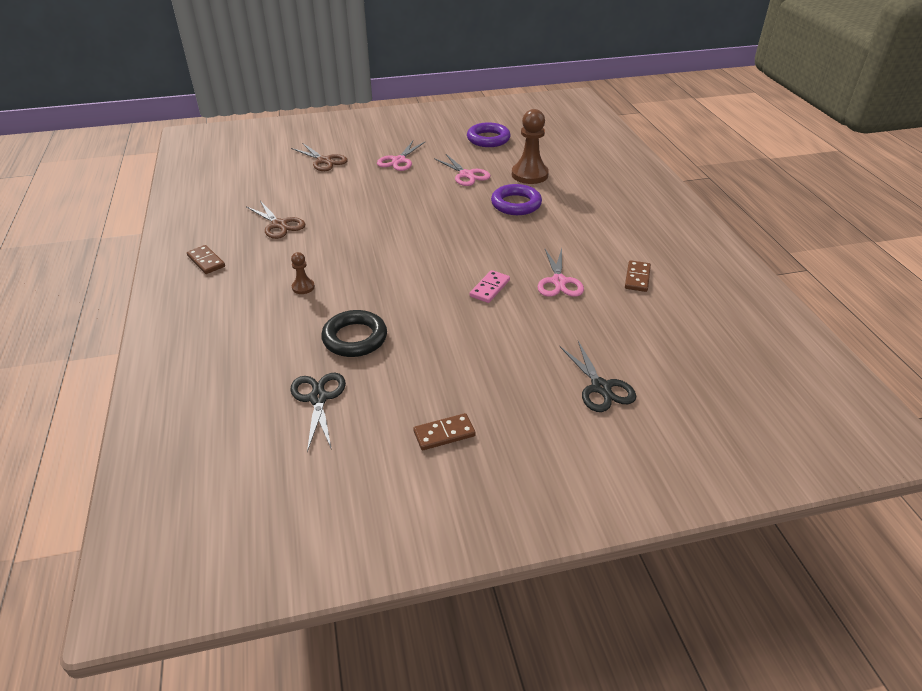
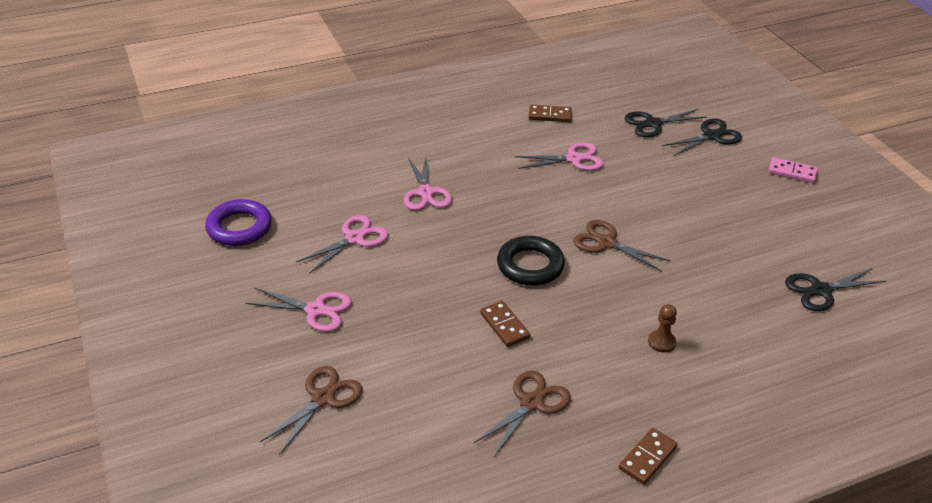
camera: 100 degrees left, 0 degrees up
(355, 338) = (726, 282): black ring -> black ring (530, 265)
(430, 280) = (606, 243): none -> brown scissors
(444, 433) = (811, 210): brown domino -> brown domino (504, 325)
(490, 288) = (603, 201): pink domino -> pink domino (792, 172)
(516, 204) = (425, 193): purple ring -> pink scissors
(529, 175) = (348, 186): brown pawn -> none
(625, 345) = (653, 124): none -> black scissors

